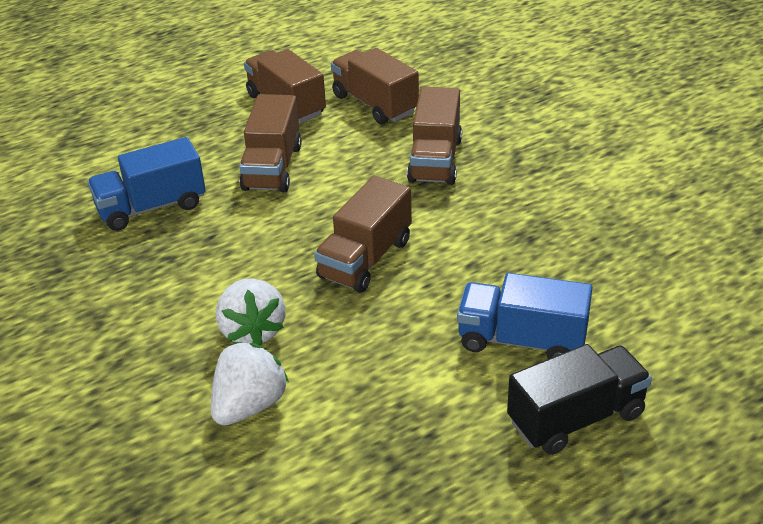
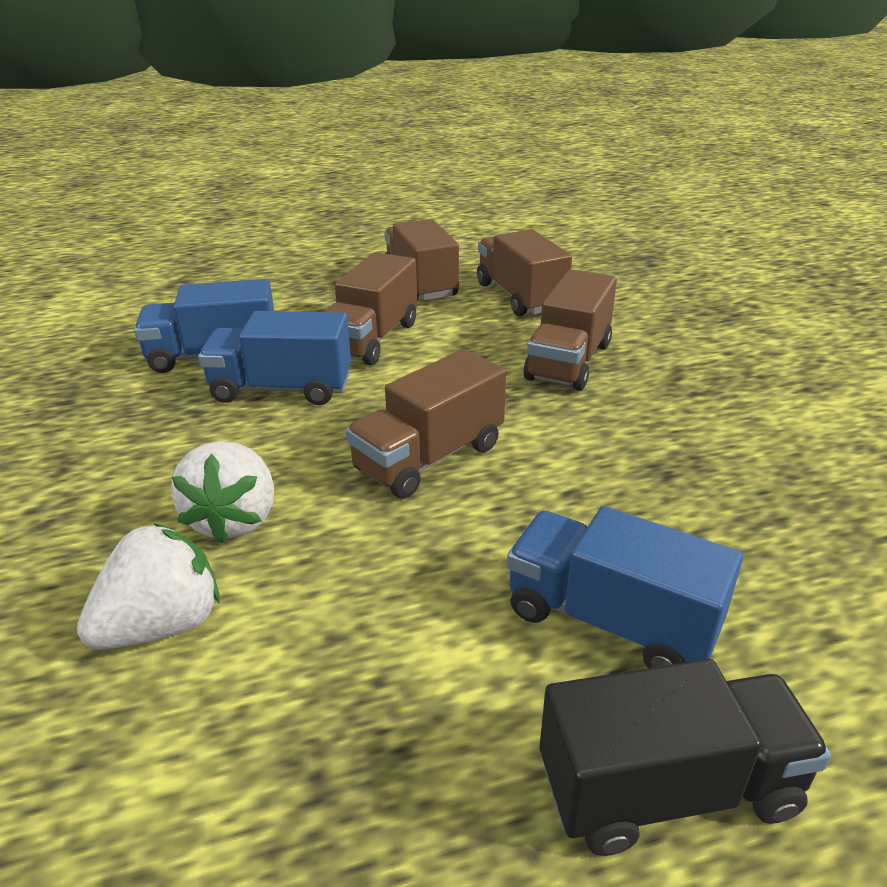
camera: 15 degrees right, 5 degrees down
(225, 226) = (282, 389): none -> blue truck

